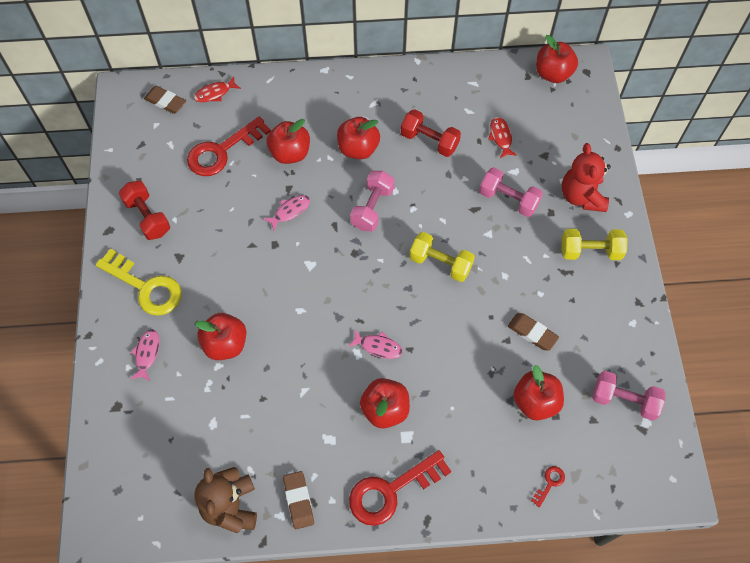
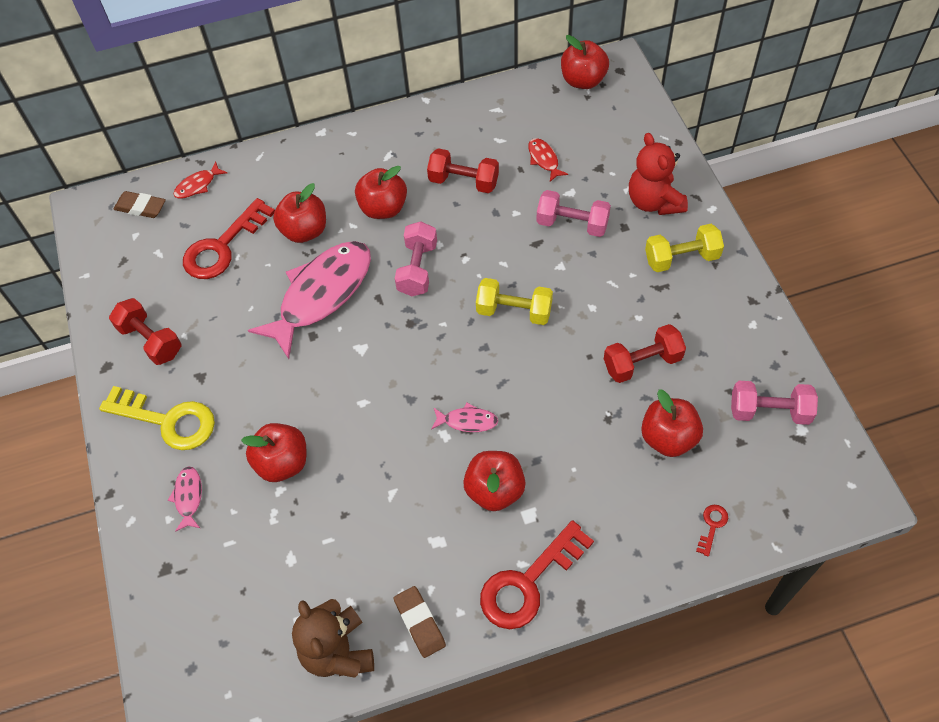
camera: 10 degrees left, 5 degrees down
(290, 211) = (321, 295): pink fish -> pink fish, size x2.39
(532, 333) = (642, 363): brown eraser -> red dumbbell

